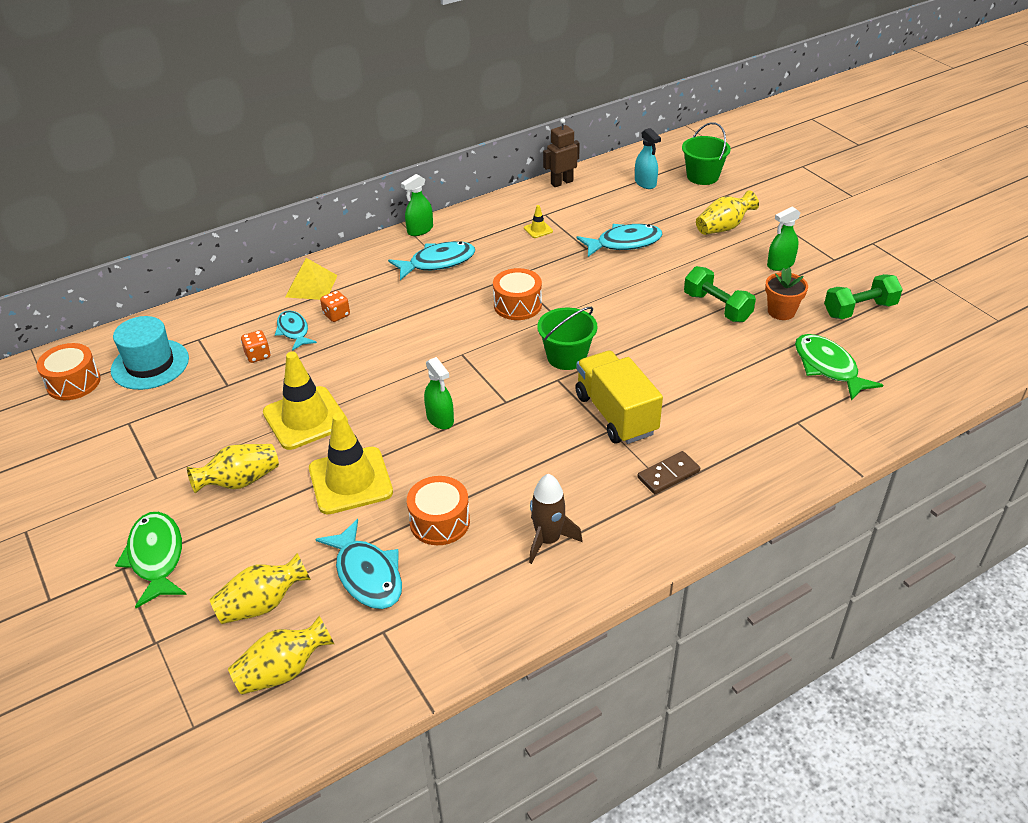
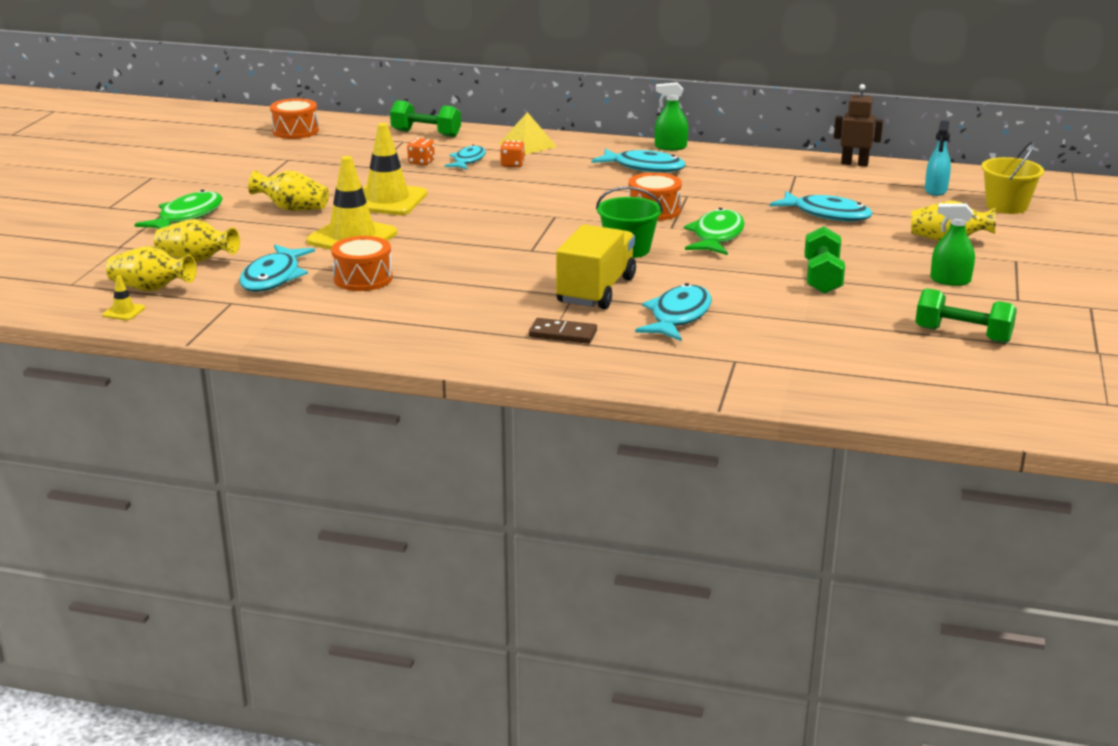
camera: 45 degrees right, 15 degrees down
(150, 364) = (351, 140): turquoise hat -> none
(204, 319) = (426, 134): none -> green dumbbell
(440, 419) = (468, 238): green spray bottle -> none
(538, 229) = (768, 180): yellow traffic cone -> yellow traffic cone (124, 312)
(548, 540) = (409, 319): brown rocket -> none
(702, 176) = (1006, 206): green bucket -> yellow bucket
(702, 403) = (678, 316): none -> turquoise fish
(781, 311) = (878, 304): orange flower pot -> none
(828, 367) = (841, 349): green fish -> green fish (716, 236)

